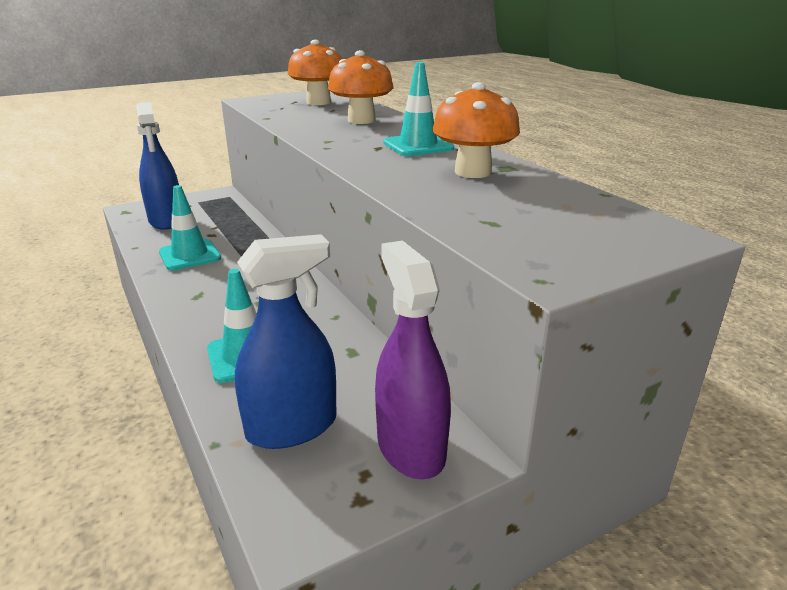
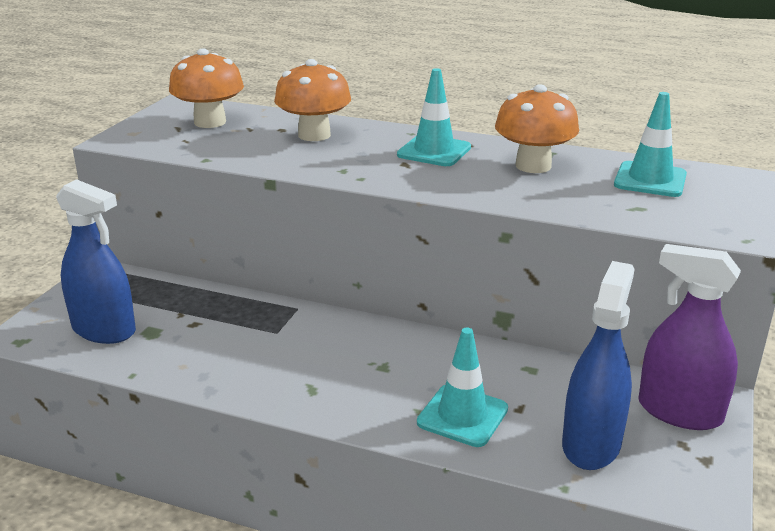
camera: 40 degrees left, 0 degrees up
(190, 255) = (218, 355): turquoise traffic cone -> turquoise traffic cone (650, 180)

